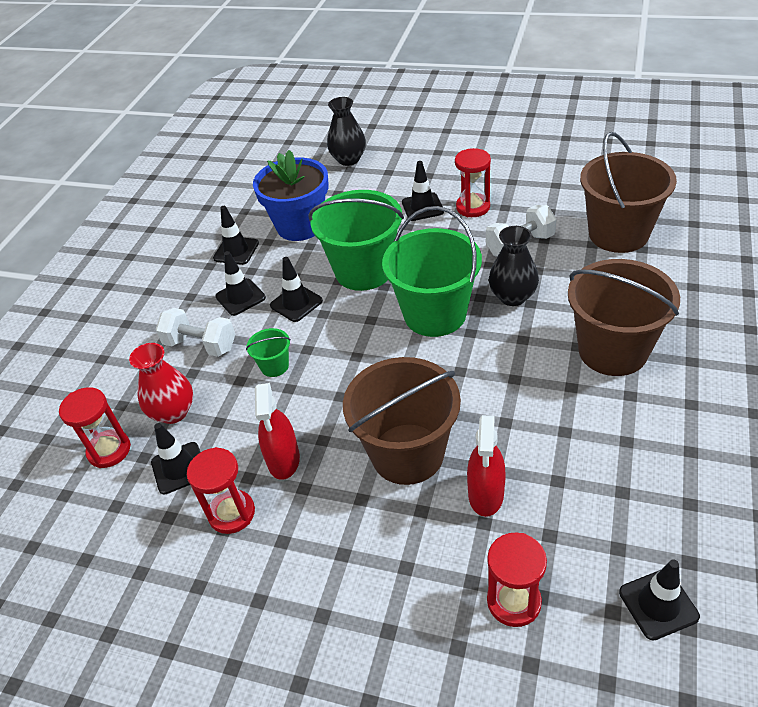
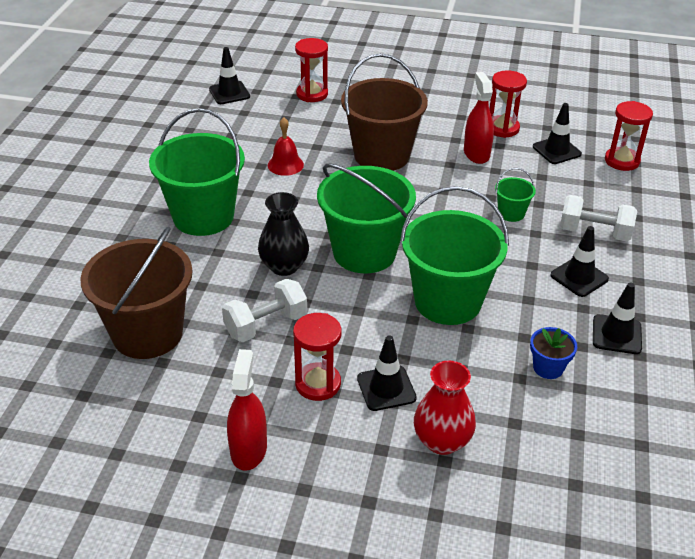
camera: 170 degrees right, 5 degrees down
(173, 412) = (585, 183): red vase -> red vase (442, 441)
(296, 303) = (513, 268): black traffic cone -> none
(300, 225) = (548, 368): blue flower pot -> blue flower pot, size x0.47
(348, 159) = (516, 495): black vase -> none
(486, 494) = (324, 135): red spray bottle -> red spray bottle (248, 449)
(533, 433) = (285, 165): none -> red bell
(612, 350) = (203, 216): brown bucket -> green bucket

